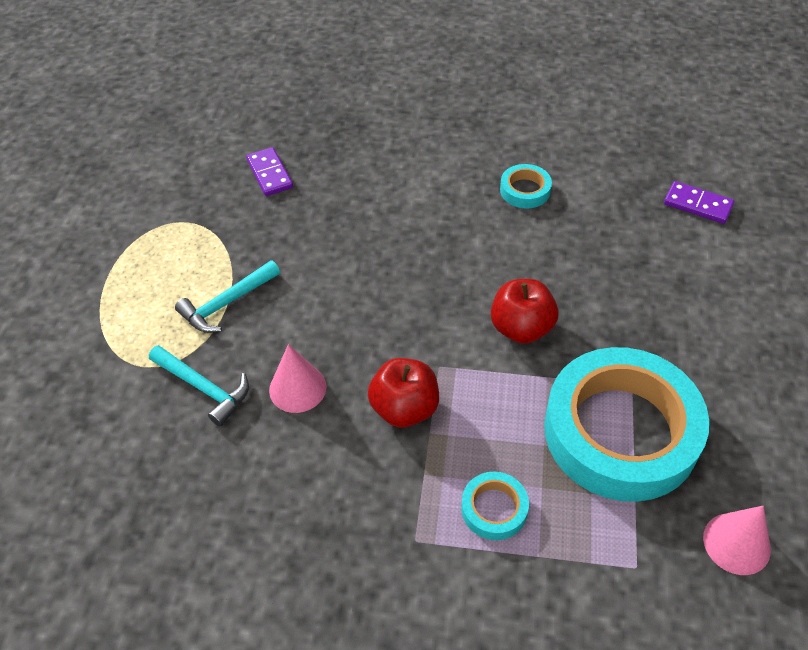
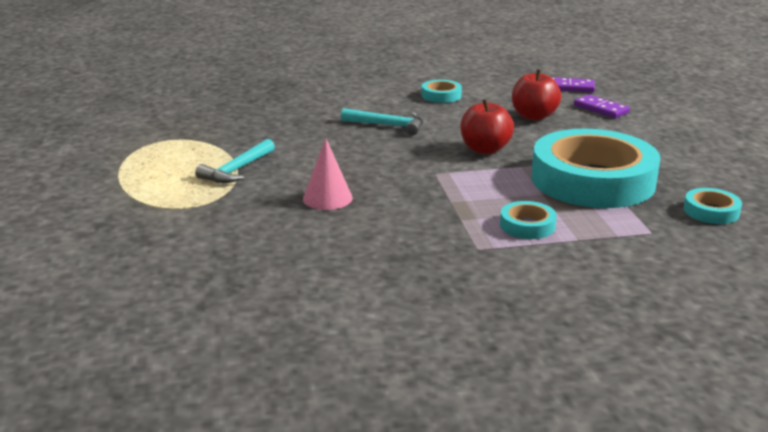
camera: 20 degrees left, 25 degrees down
(204, 388) = (246, 209): turquoise hammer -> turquoise hammer (388, 125)
(270, 174) = (231, 111): purple domino -> purple domino (601, 109)
(404, 408) = (422, 194): red apple -> red apple (534, 116)
(736, 543) = (711, 211): pink cone -> turquoise tape

